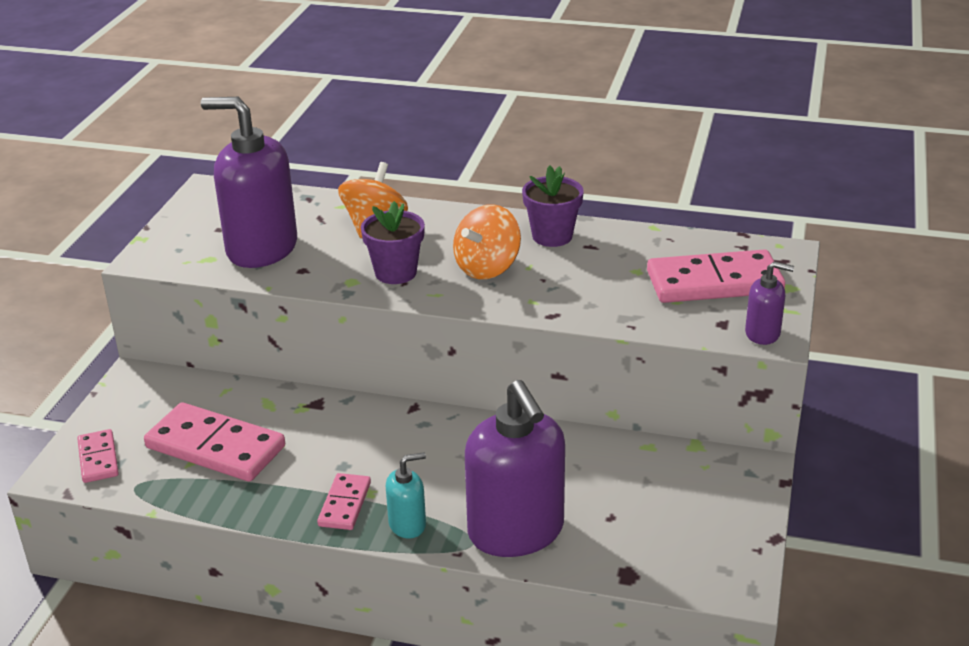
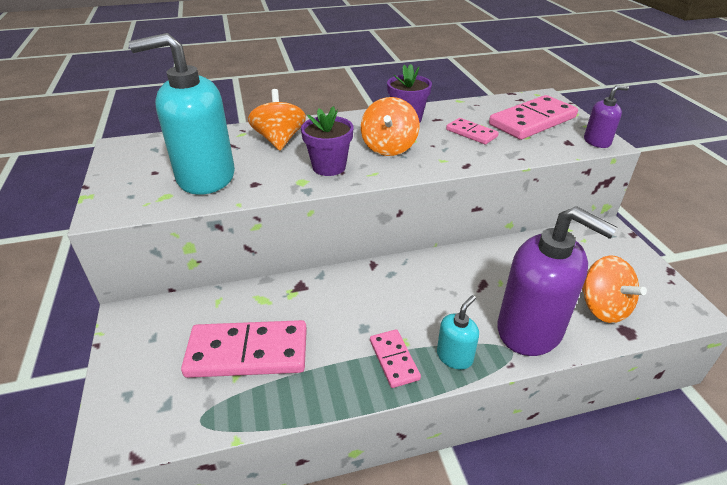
camera: 30 degrees left, 5 degrees up
(98, 458) = (144, 407): pink domino -> pink domino (471, 133)
(261, 249) = (205, 177): purple soap dispenser -> turquoise soap dispenser
(629, 542) = (603, 307): none -> orange spinning top

